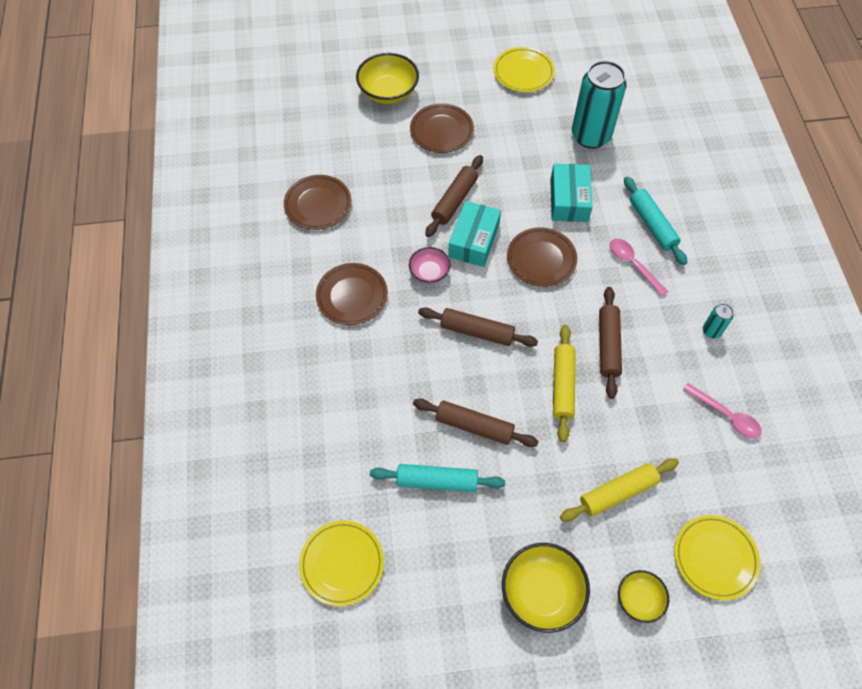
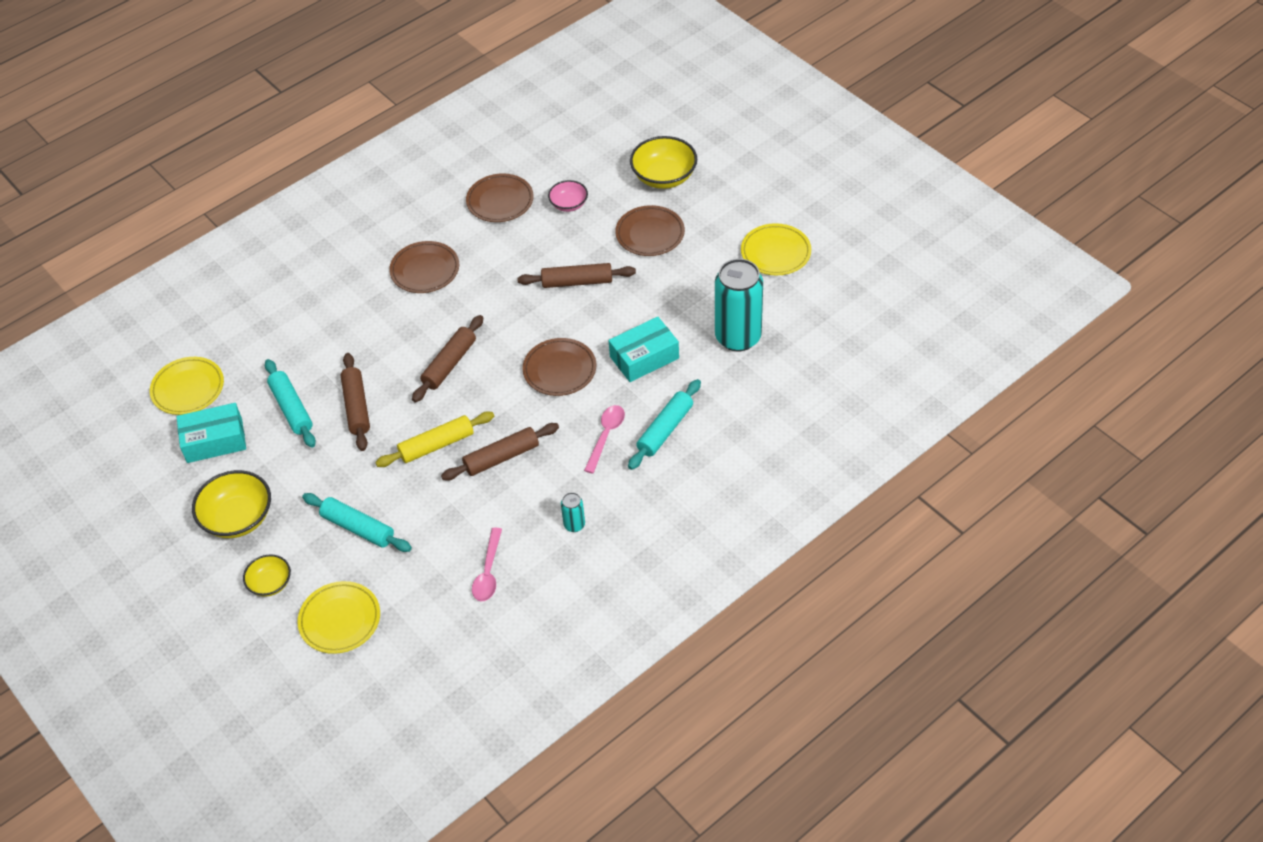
camera: 60 degrees right, 10 degrees down
(429, 272) = (486, 304): pink bowl -> pink bowl (569, 204)
(474, 240) = (543, 316): turquoise box -> turquoise box (214, 441)
(477, 331) = (449, 364): brown rolling pin -> brown rolling pin turned 45 degrees clockwise
(617, 493) = (358, 528): yellow rolling pin -> turquoise rolling pin

